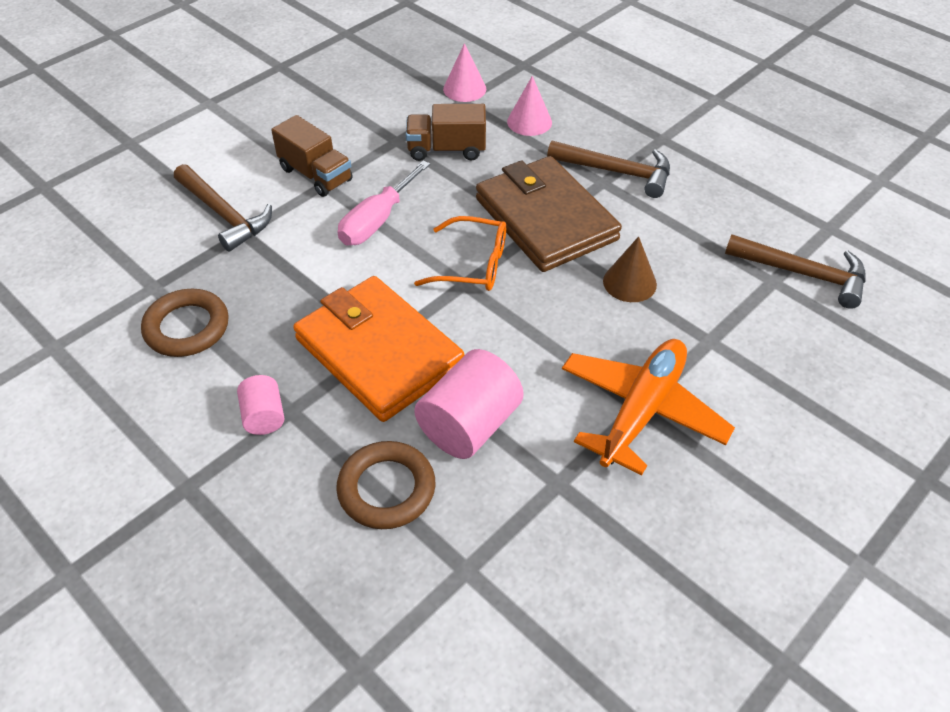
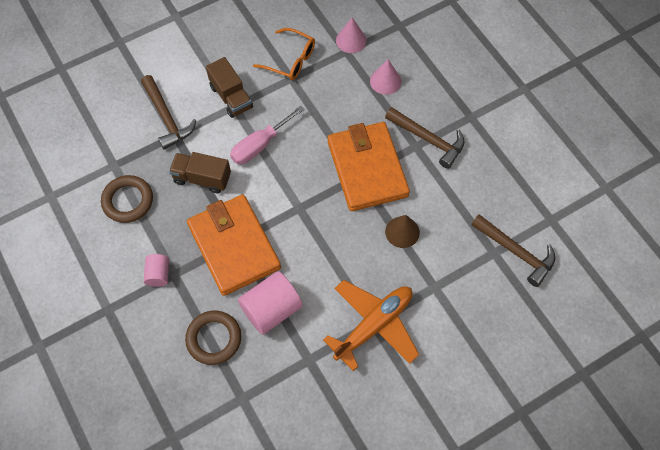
camera: 15 degrees right, 15 degrees up
(446, 149) = (322, 94): brown truck -> brown truck (202, 178)
(472, 264) = (309, 194): orange glasses -> orange glasses (290, 60)
(545, 219) = (367, 169): brown wallet -> orange wallet

